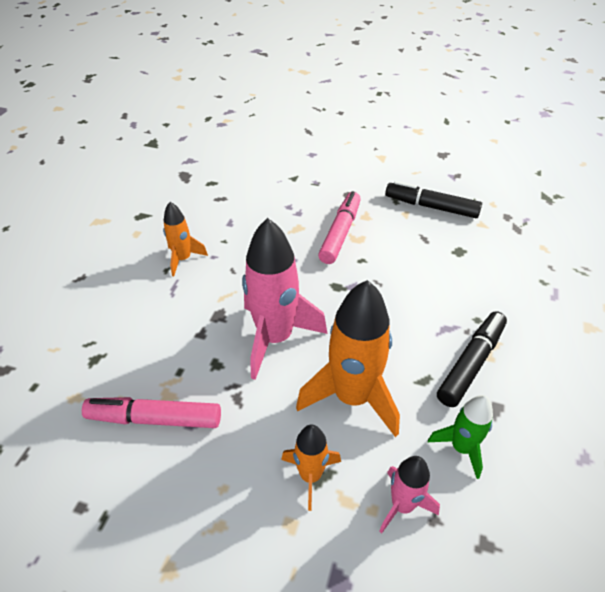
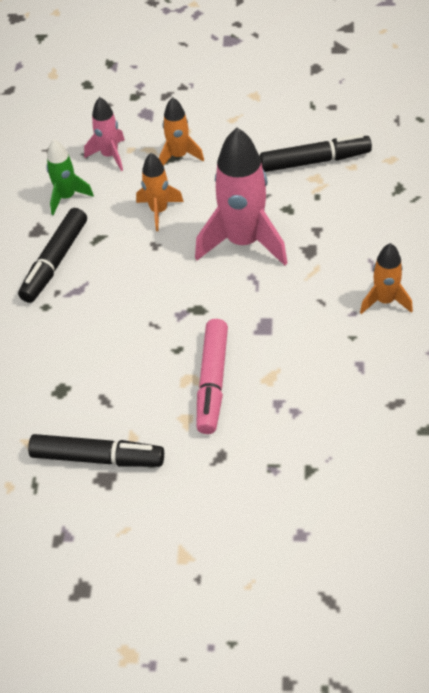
camera: 170 degrees right, 5 degrees up
(154, 419) = (315, 161): pink marker -> black marker
(352, 397) = (159, 211): orange rocket -> orange rocket, size x0.54

